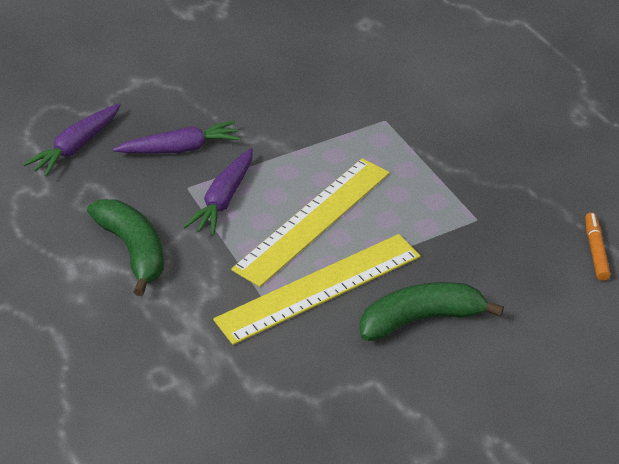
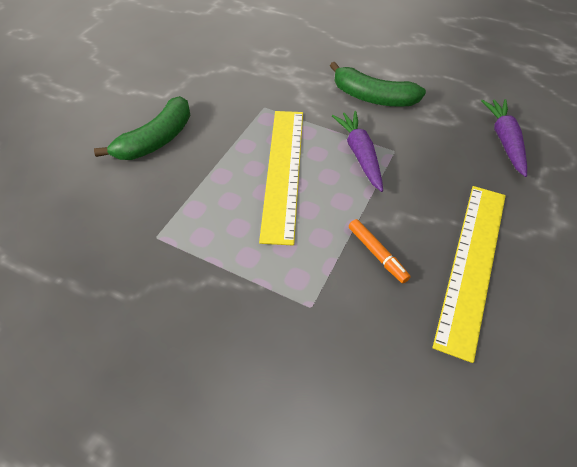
camera: 145 degrees right, 10 degrees up
(180, 149) = (438, 177): purple carrot -> none
(319, 288) = (237, 129): yellow ruler -> yellow ruler (472, 264)
(595, 251) = (37, 258): orange marker -> orange marker (377, 254)

